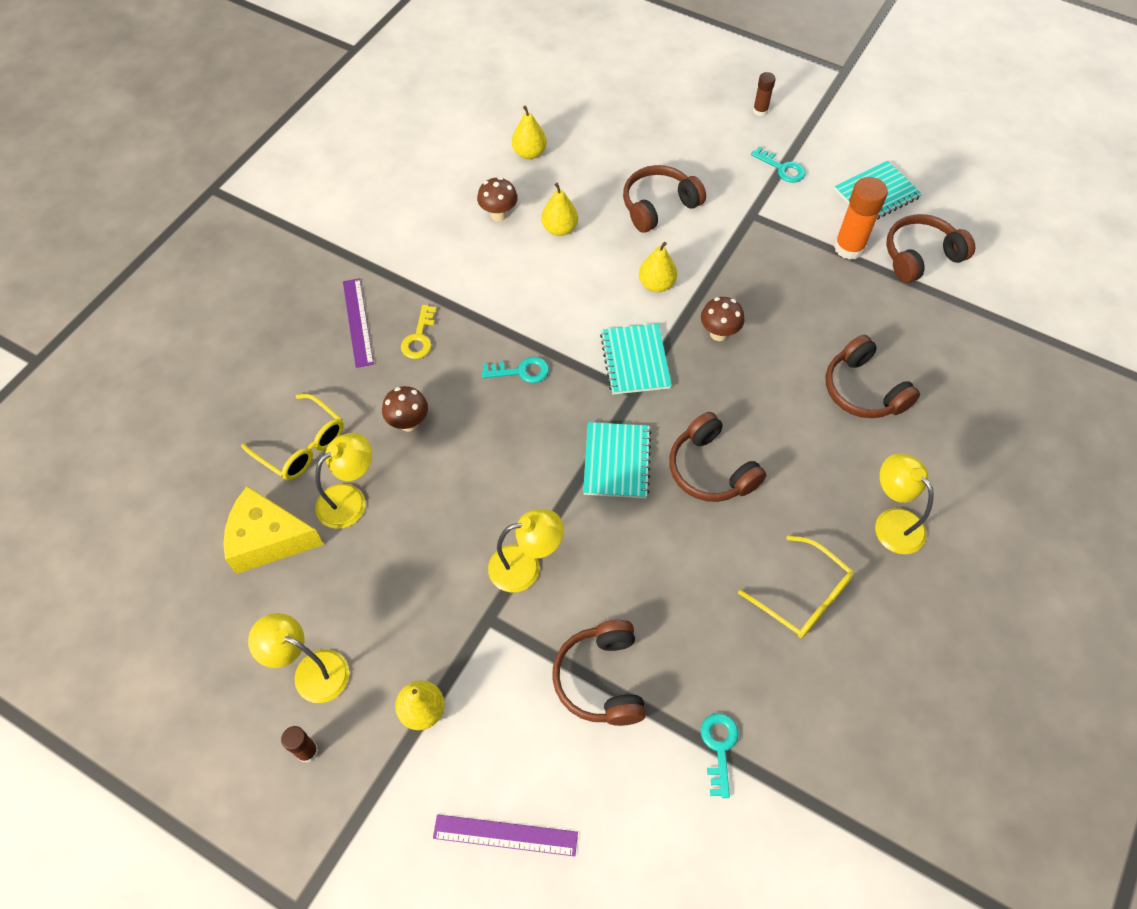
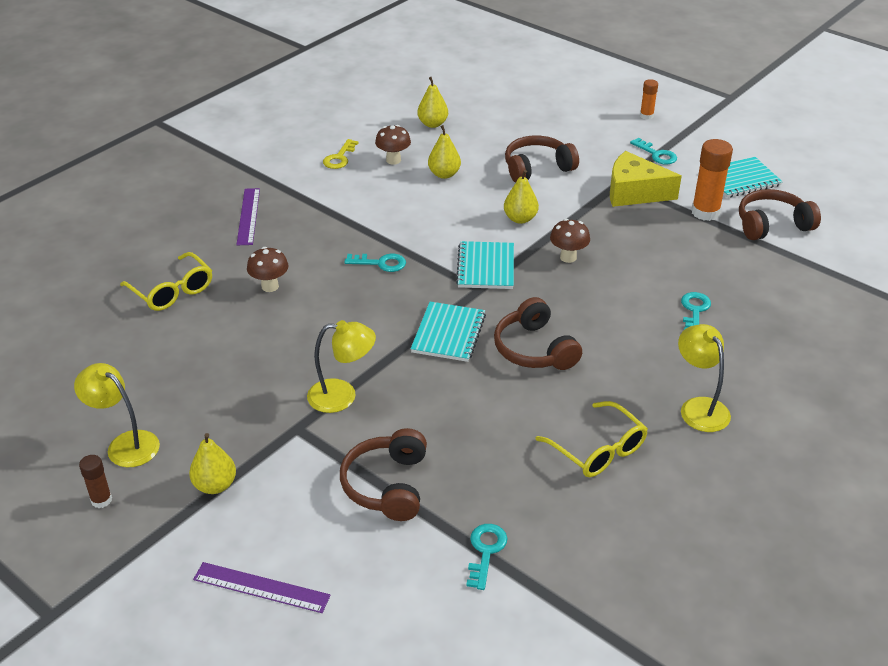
camera: 10 degrees right, 20 degrees down
(268, 539) = (121, 349): yellow cheese -> yellow cheese (634, 192)
(350, 499) = (201, 331): yellow lamp -> none
(419, 338) = (298, 232): yellow key -> yellow key (339, 158)
(760, 111) = (646, 116): brown glue stick -> orange glue stick
(863, 390) = (694, 310): brown headphones -> turquoise key

